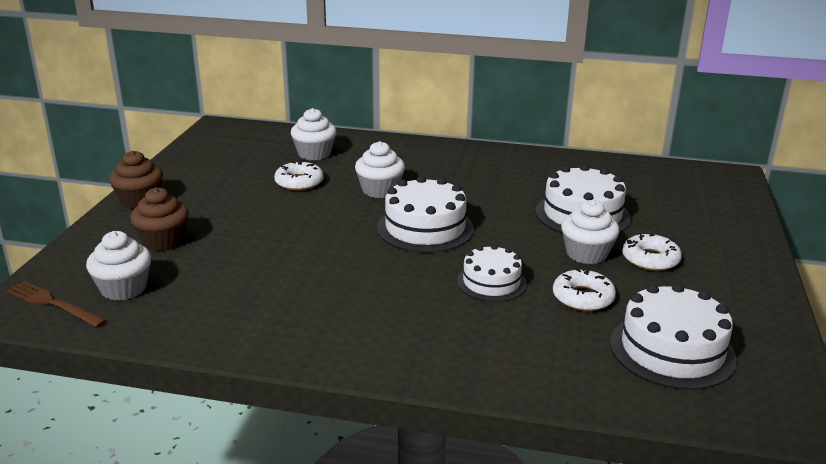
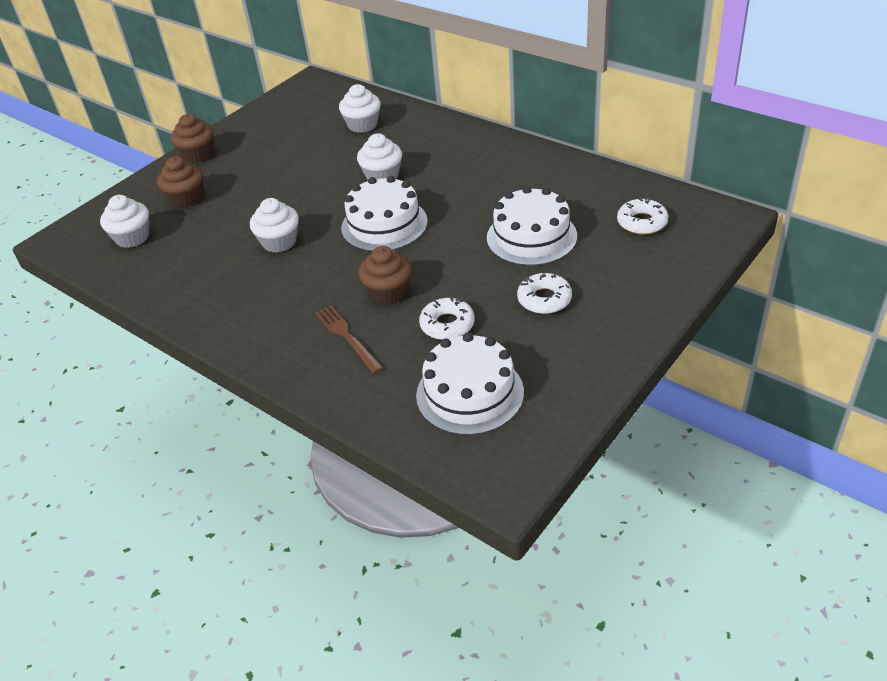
camera: 30 degrees right, 15 degrees up
(53, 304) = (83, 241): brown fork -> brown fork (347, 337)
(299, 182) = (326, 155): white donut -> white donut (642, 222)
(491, 282) = (388, 292): white cake -> brown cupcake
(586, 254) = (493, 281): white cupcake -> white cupcake (279, 242)

